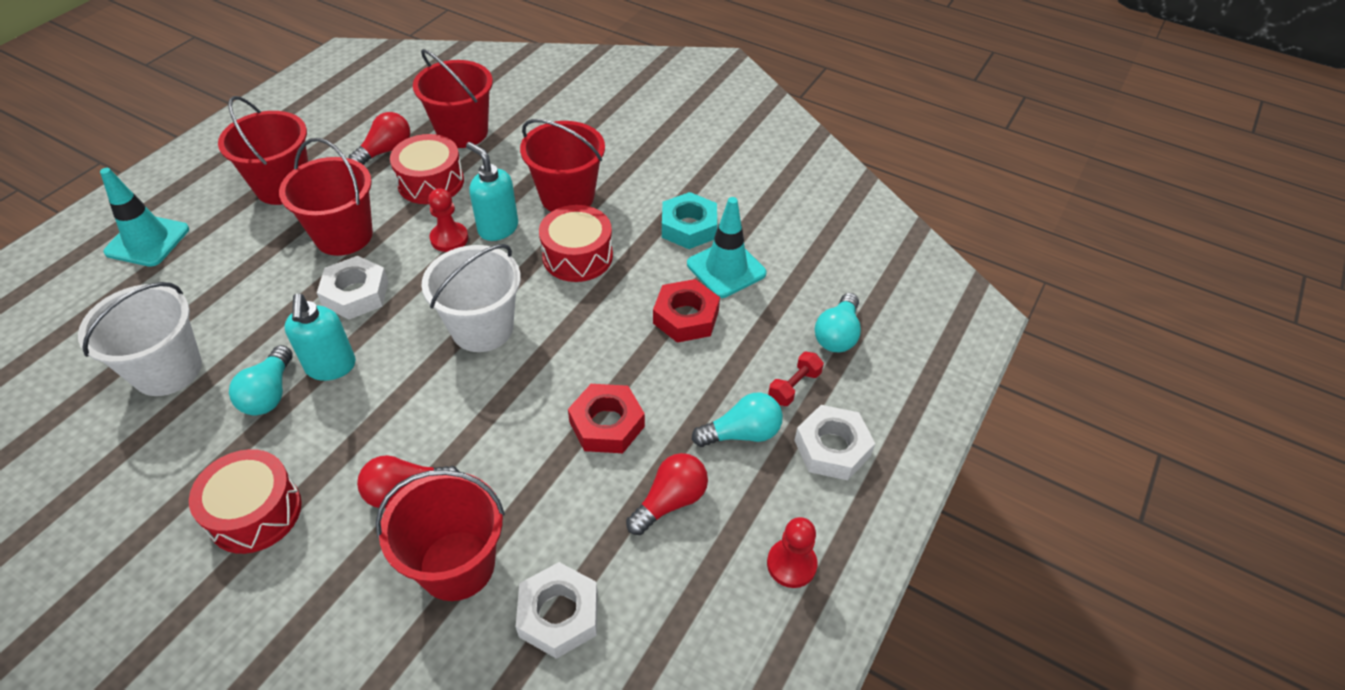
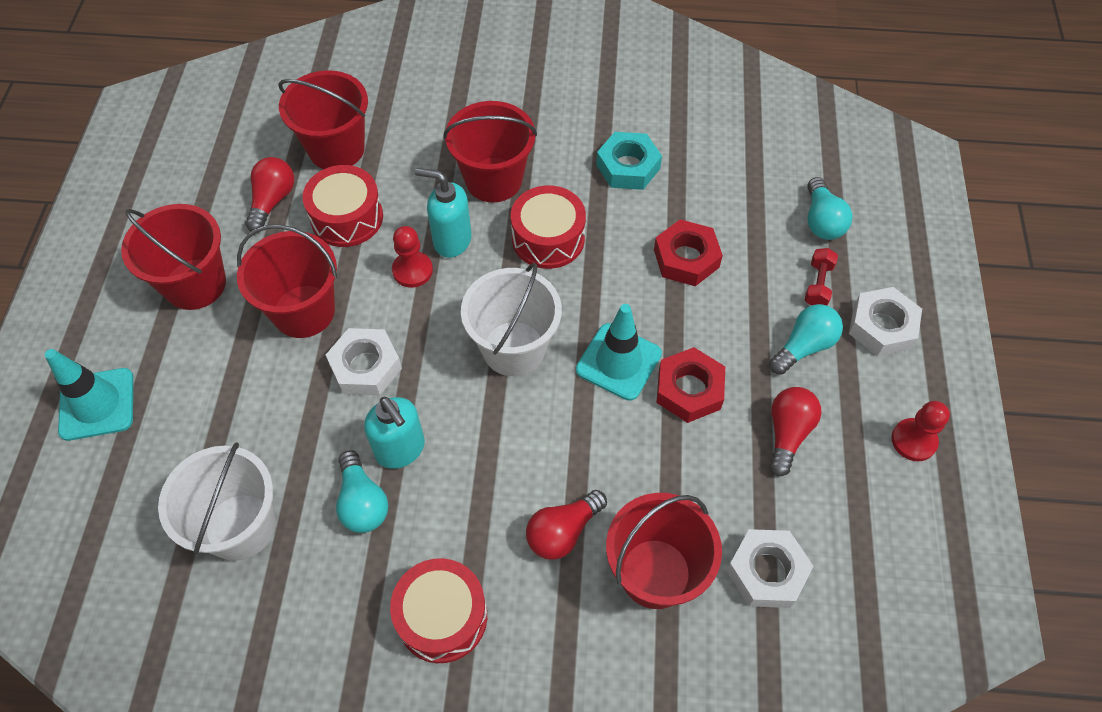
camera: 25 degrees left, 10 degrees up
(726, 269) = (689, 196): turquoise traffic cone -> turquoise traffic cone (618, 362)

